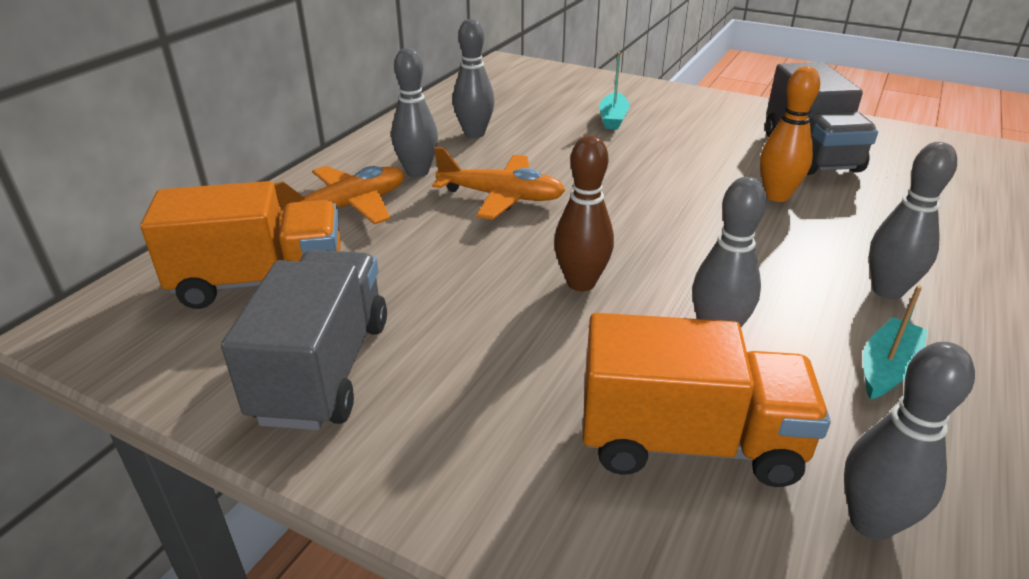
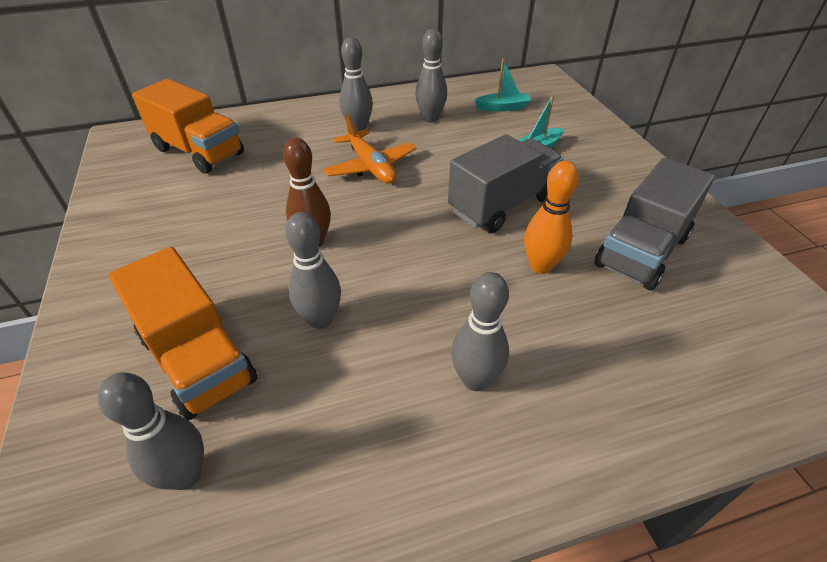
camera: 45 degrees right, 10 degrees up
(323, 369) = (149, 209): grey truck -> grey truck (502, 205)
(348, 207) = (294, 132): orange plane -> none
(887, 368) = (366, 419): turquoise boat -> turquoise boat (502, 107)

